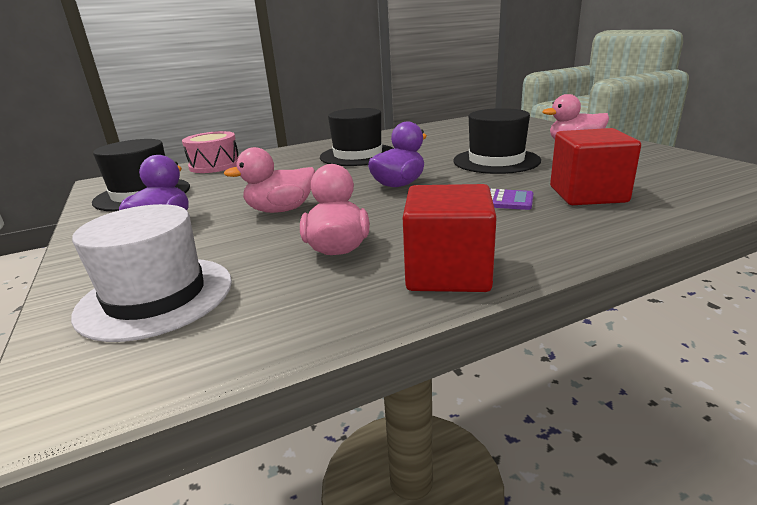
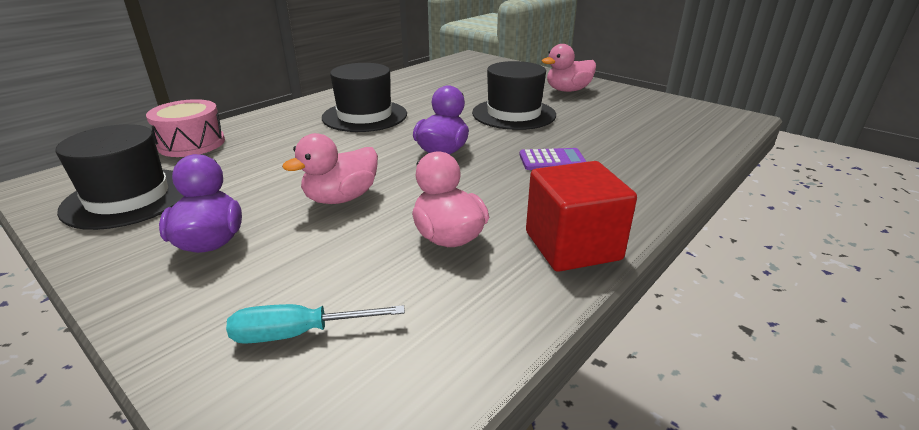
camera: 25 degrees left, 5 degrees up
(156, 296) = (298, 333): white hat -> turquoise screwdriver
(587, 194) = (619, 146): red cube -> none

